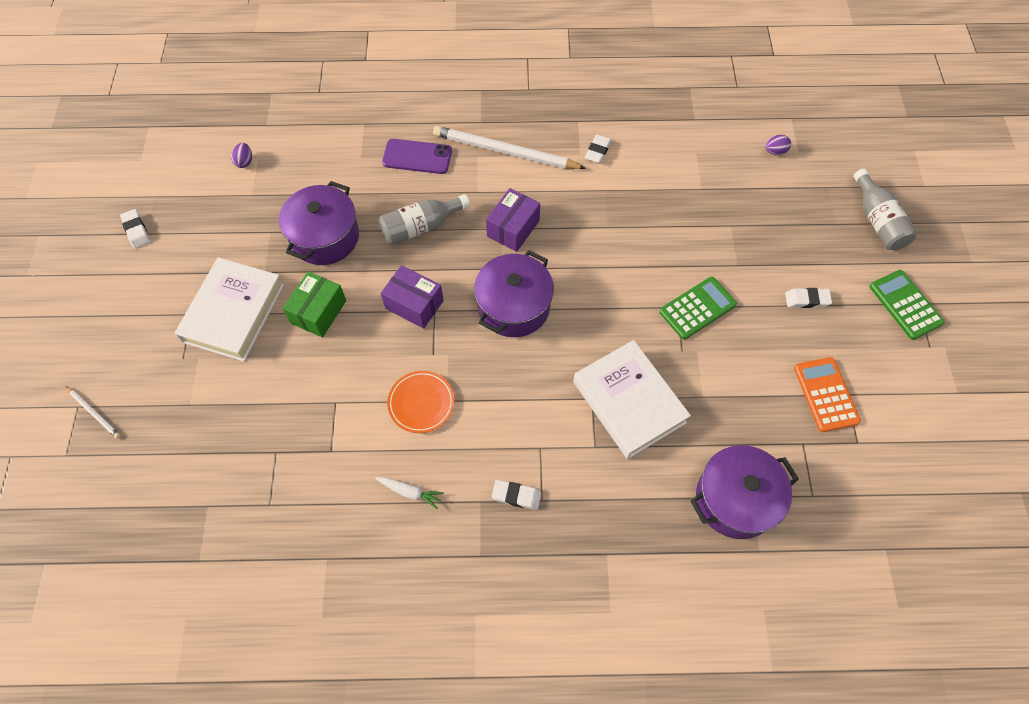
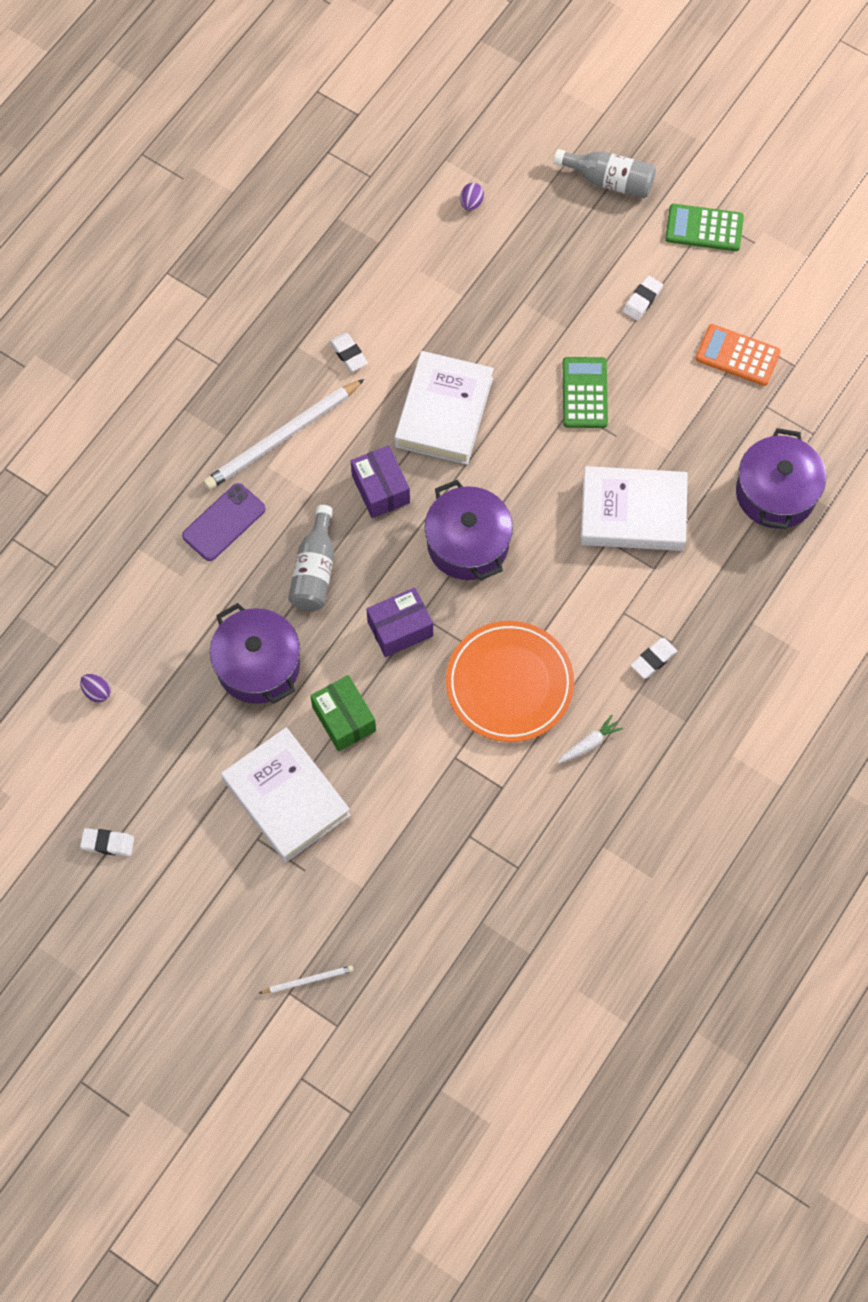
camera: 55 degrees left, 5 degrees up
(421, 403) = (509, 684): orange plate -> orange plate, size x1.75
(603, 230) = (443, 412): none -> white book

